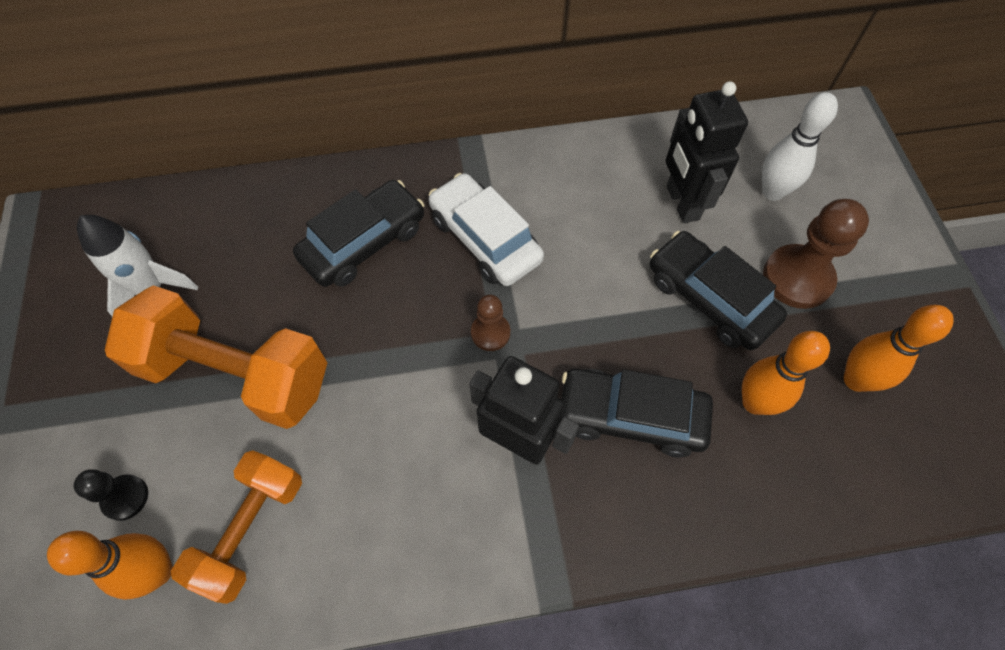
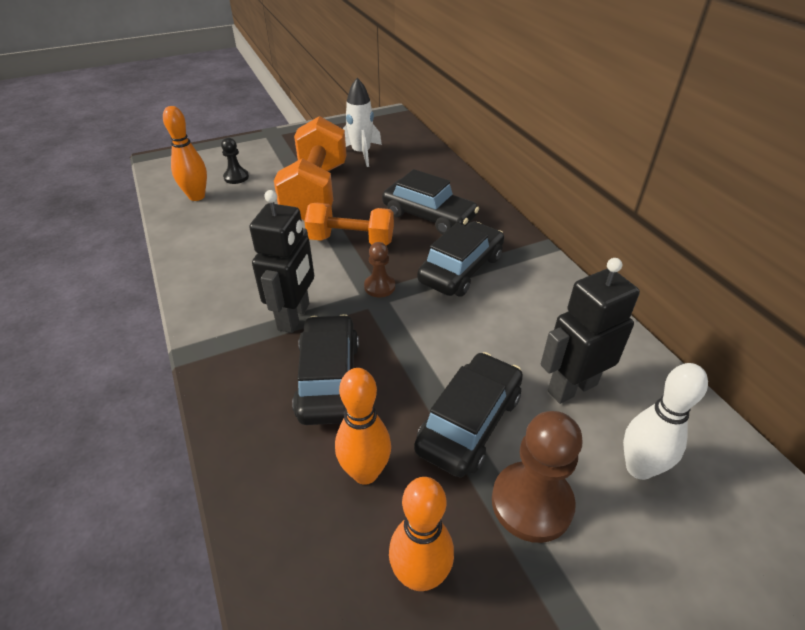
camera: 75 degrees right, 20 degrees down
(251, 530) = (221, 219): orange dumbbell -> orange dumbbell (351, 240)
(485, 239) = (461, 269): white car -> black car

